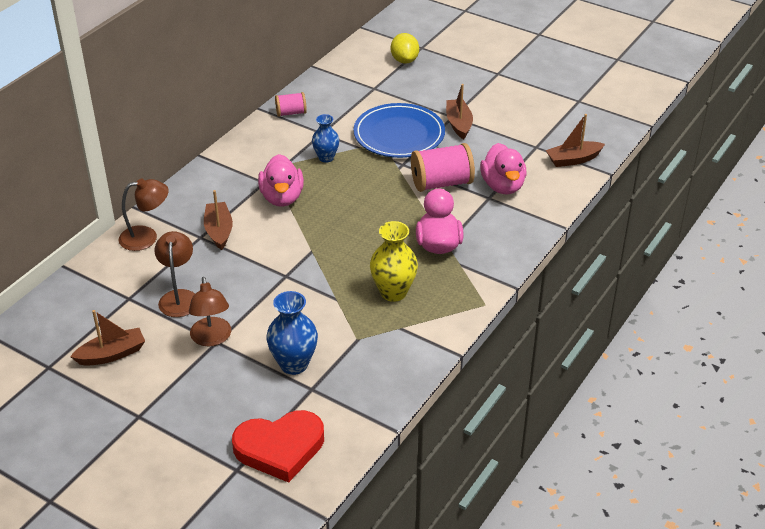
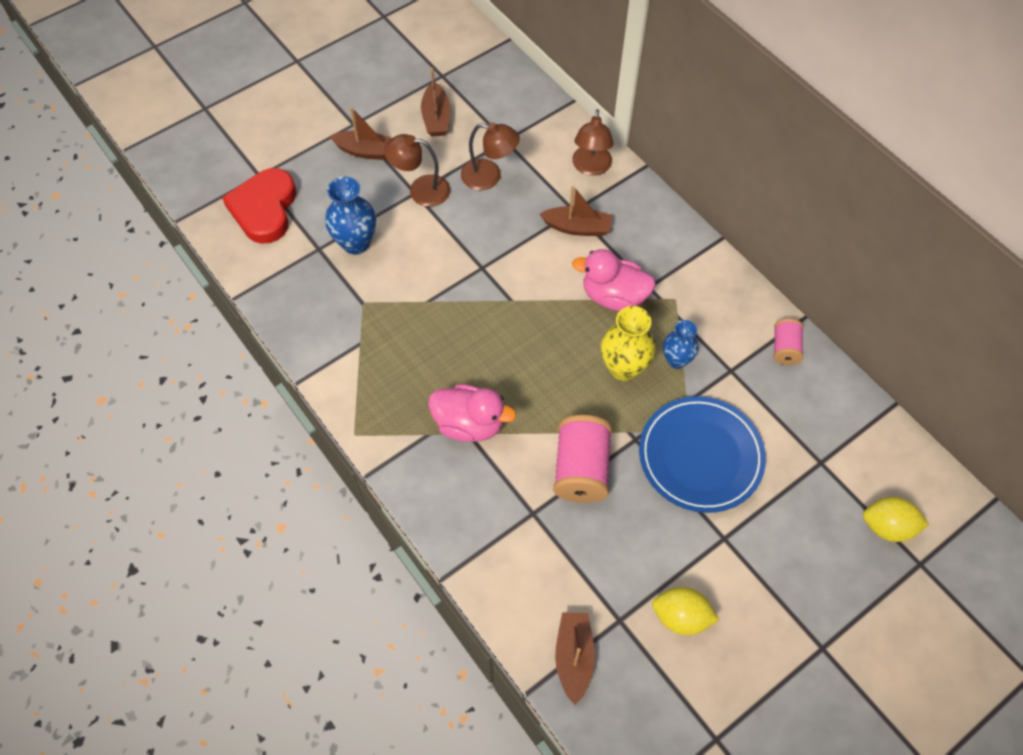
camera: 110 degrees right, 20 degrees up
(393, 292) = (413, 354): yellow vase -> yellow vase (623, 368)
(458, 124) = (704, 539): brown boat -> brown boat (367, 151)
(503, 186) = (550, 539): pink duck -> none
(516, 124) = (681, 617): none -> yellow lemon

